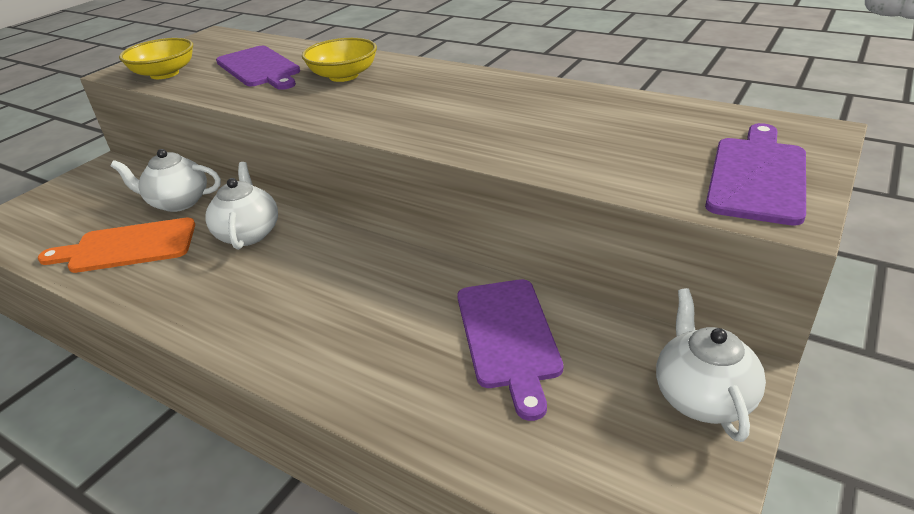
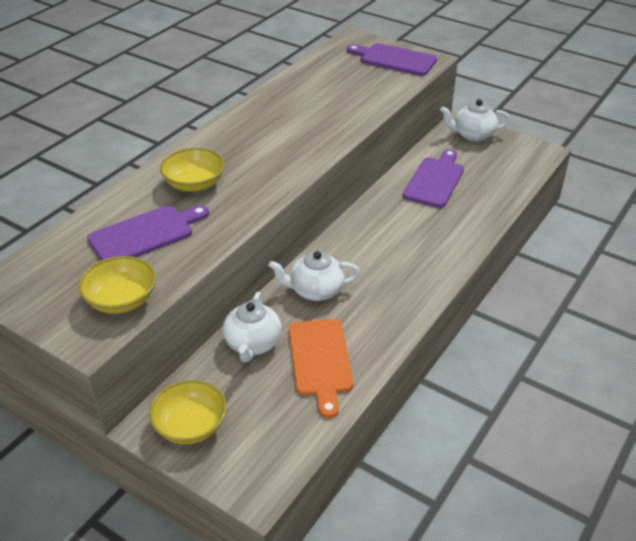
camera: 90 degrees left, 5 degrees up
(91, 184) = (190, 426): none -> yellow bowl
(508, 337) = (435, 180): purple cutting board -> purple cutting board turned 60 degrees counterclockwise

